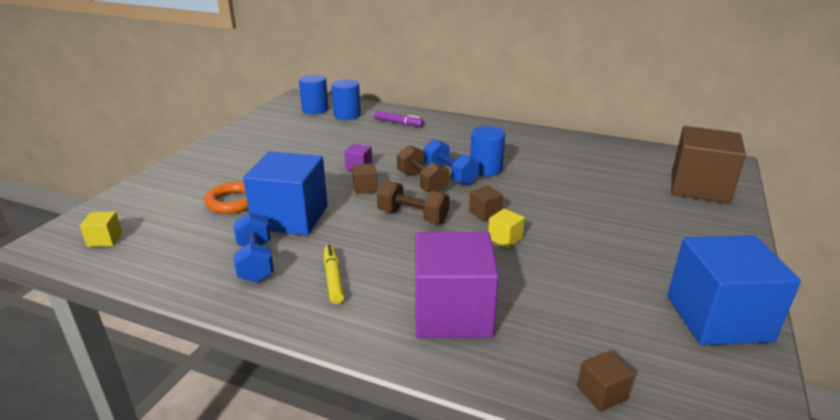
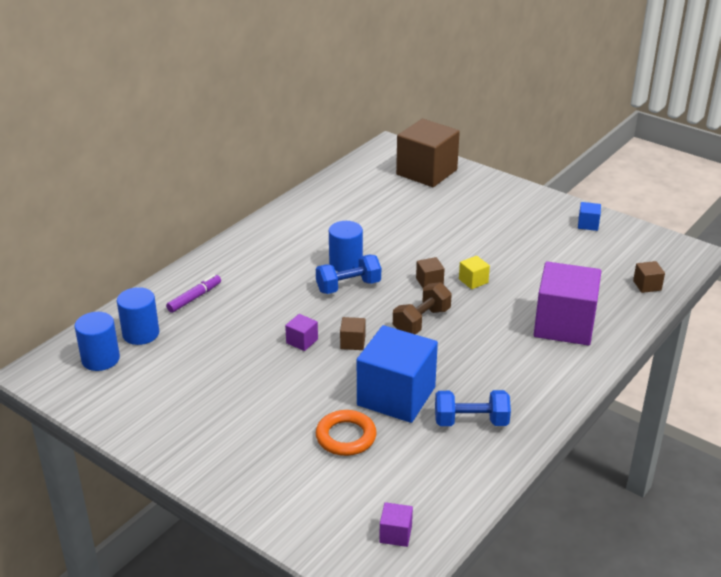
camera: 75 degrees left, 5 degrees up
(105, 239) = (395, 534): yellow cube -> purple cube
(333, 279) = (508, 377): yellow marker -> none
(422, 183) = (357, 306): brown dumbbell -> none
(718, 318) = (588, 224): blue cube -> blue cube, size x0.41

